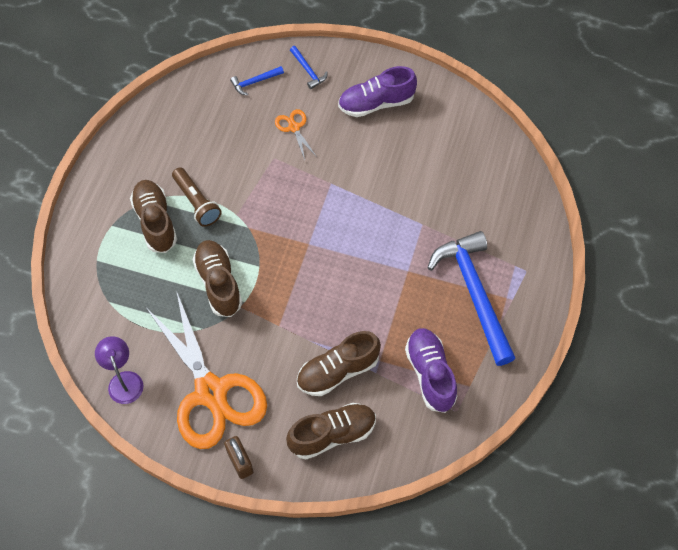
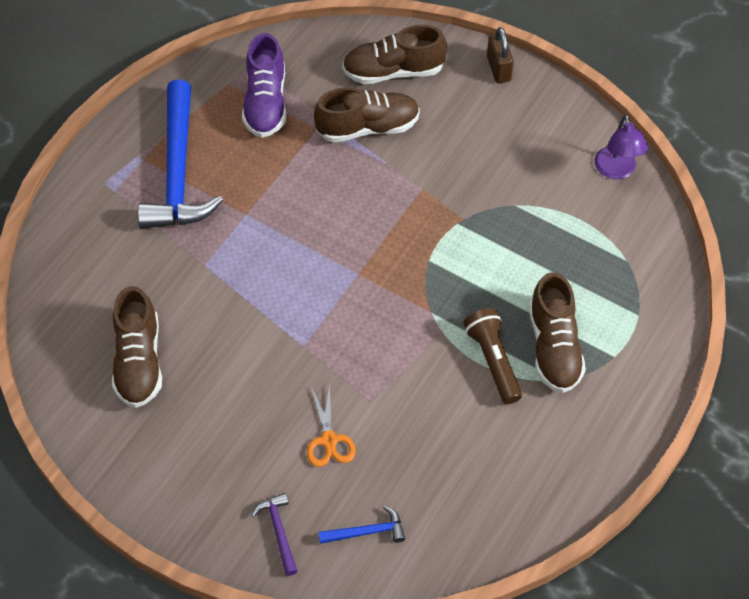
camera: 165 degrees left, 5 degrees down
(211, 392) = (517, 138): orange scissors -> none
(218, 283) = (484, 251): brown shoe -> brown shoe (139, 361)
(308, 71) = (279, 531): blue hammer -> purple hammer
(376, 103) = (196, 450): purple shoe -> none

